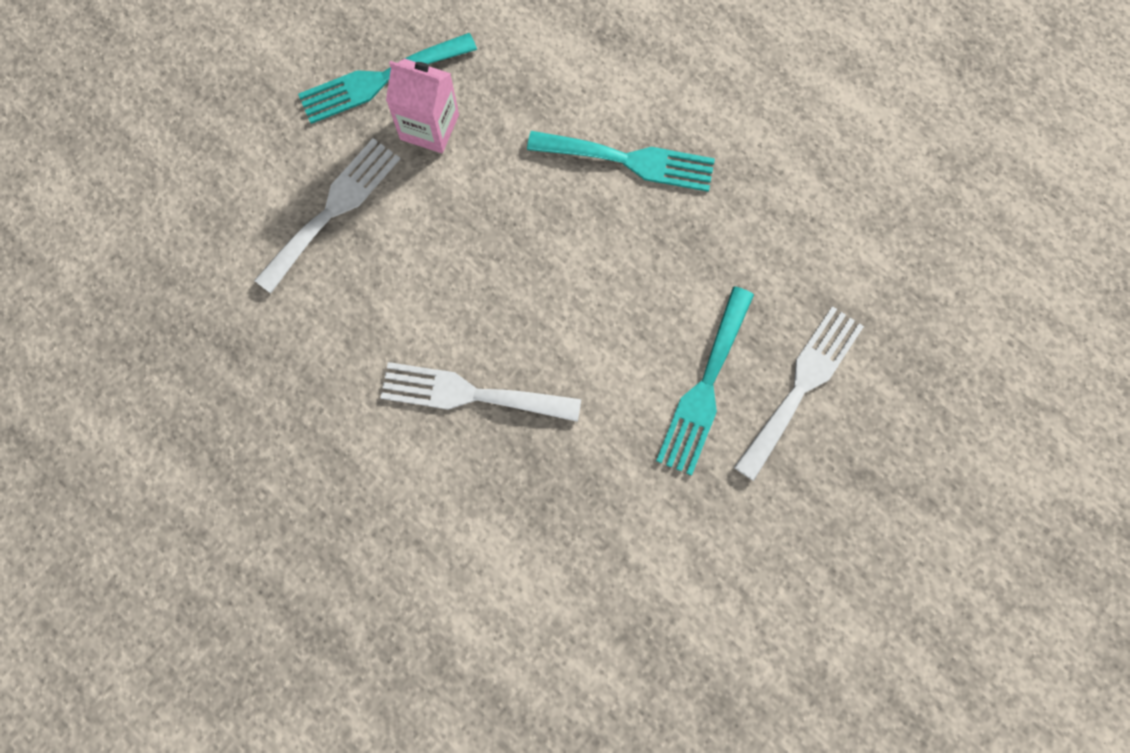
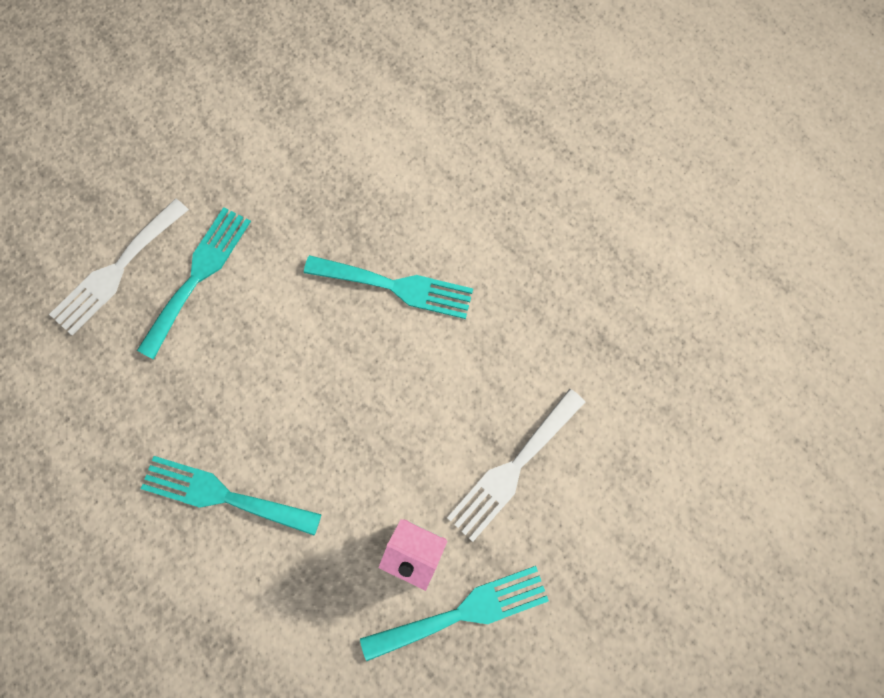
camera: 175 degrees left, 0 degrees up
(471, 394) = (396, 286): white fork -> turquoise fork

